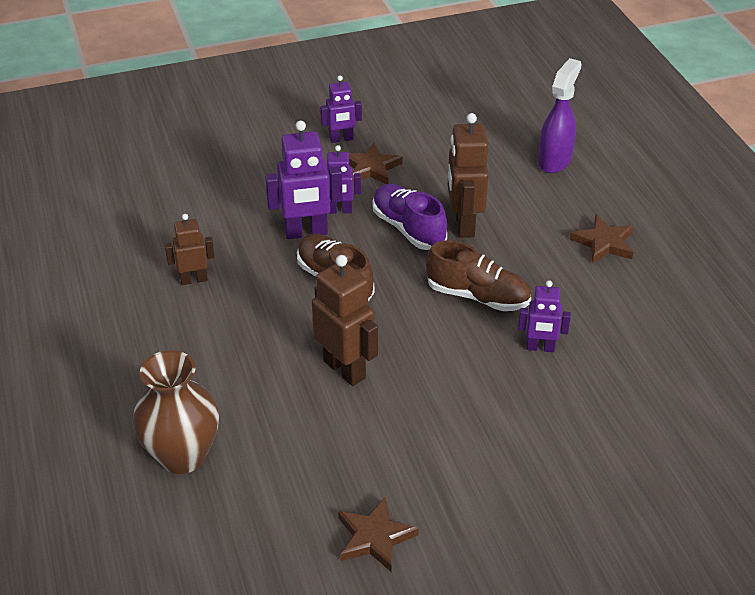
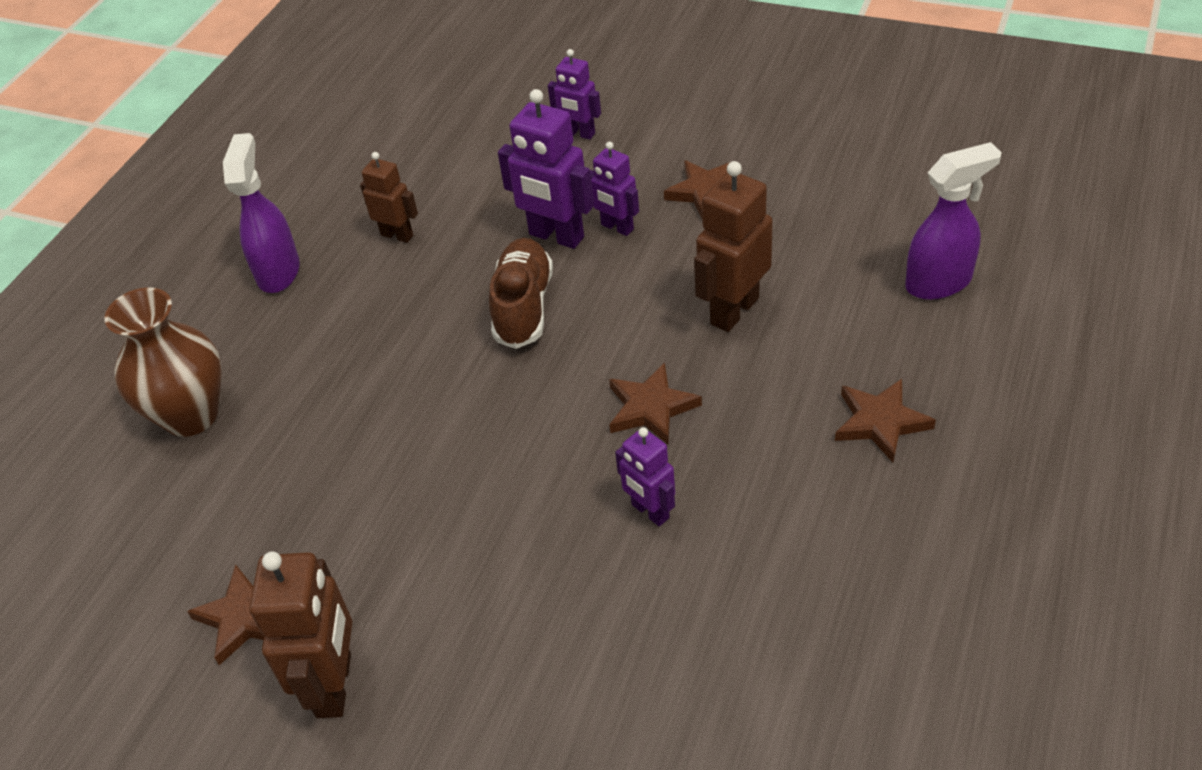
camera: 45 degrees right, 5 degrees up
(132, 341) = (278, 271): none -> purple spray bottle
(341, 139) = (711, 143): purple robot -> purple robot (579, 133)
(345, 369) = (423, 413): brown robot -> brown robot (335, 685)
(408, 228) = (666, 285): purple shoe -> none
(478, 296) = (651, 407): brown shoe -> brown star

